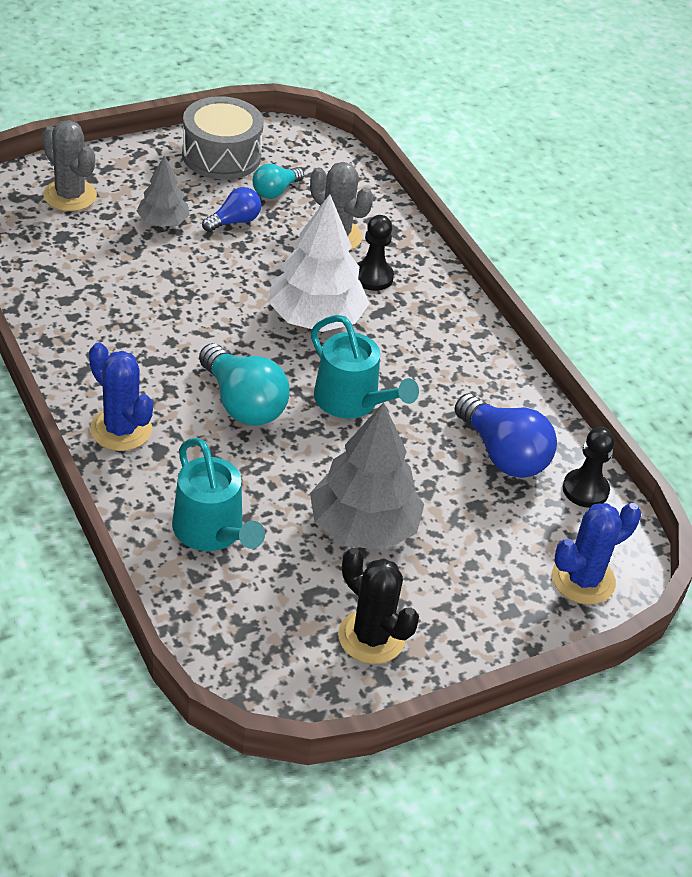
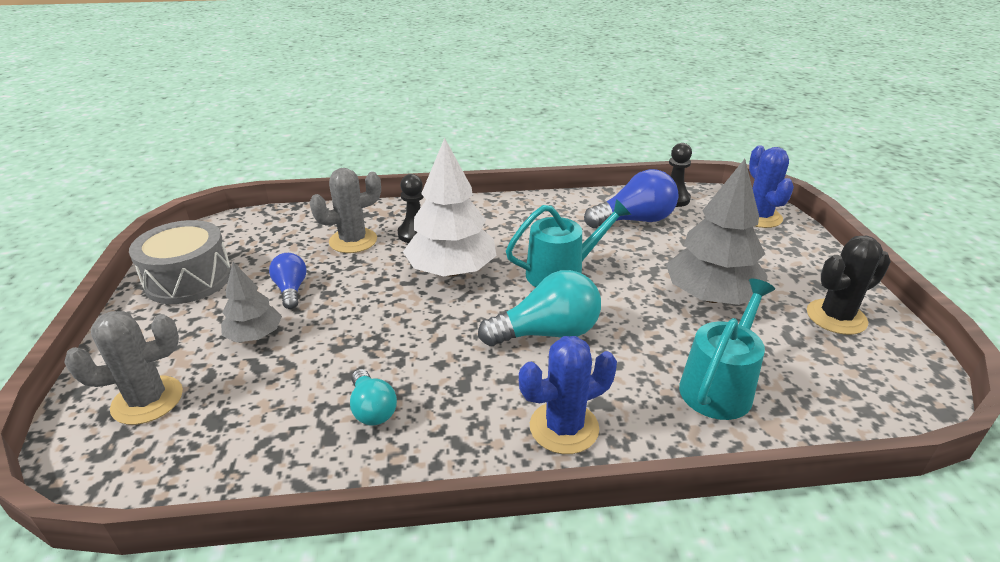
camera: 65 degrees left, 10 degrees down
(212, 531) = (719, 386): turquoise watering can -> turquoise watering can turned 45 degrees counterclockwise
(275, 191) = (268, 259): turquoise light bulb -> turquoise light bulb (372, 409)

